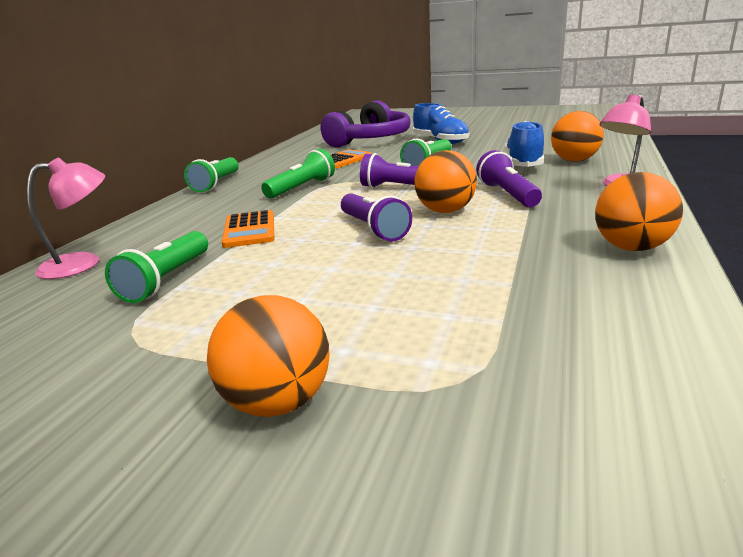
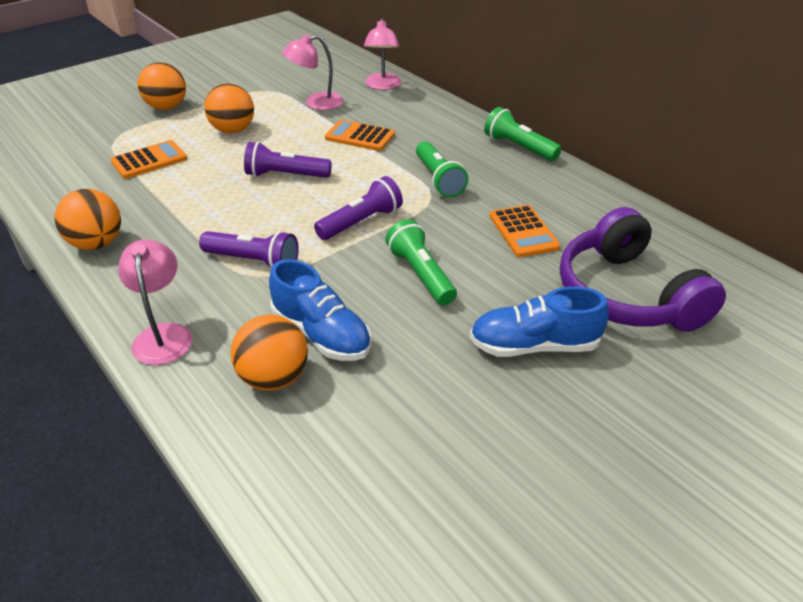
camera: 120 degrees right, 15 degrees up
(167, 280) = (316, 103): green flashlight -> pink lamp
(445, 211) = (270, 215): orange ball -> orange ball (233, 130)
(463, 309) = (149, 160): none -> orange calculator

